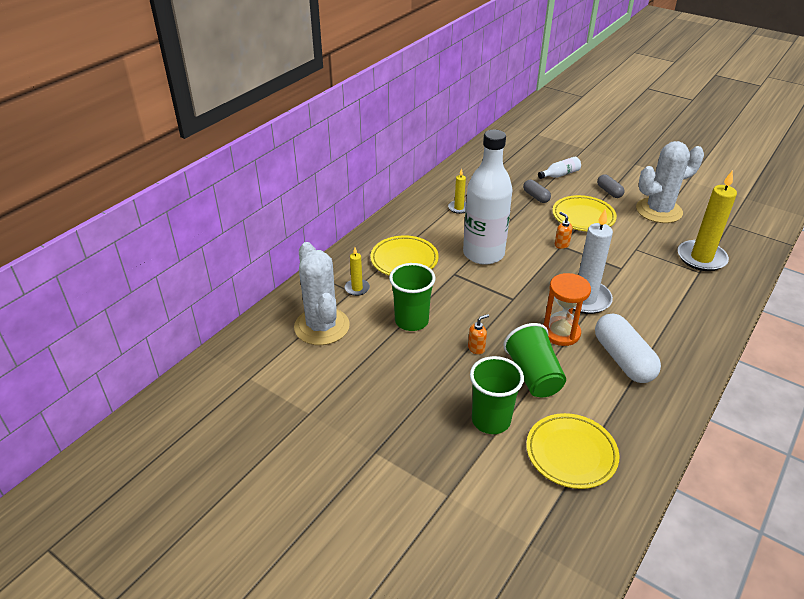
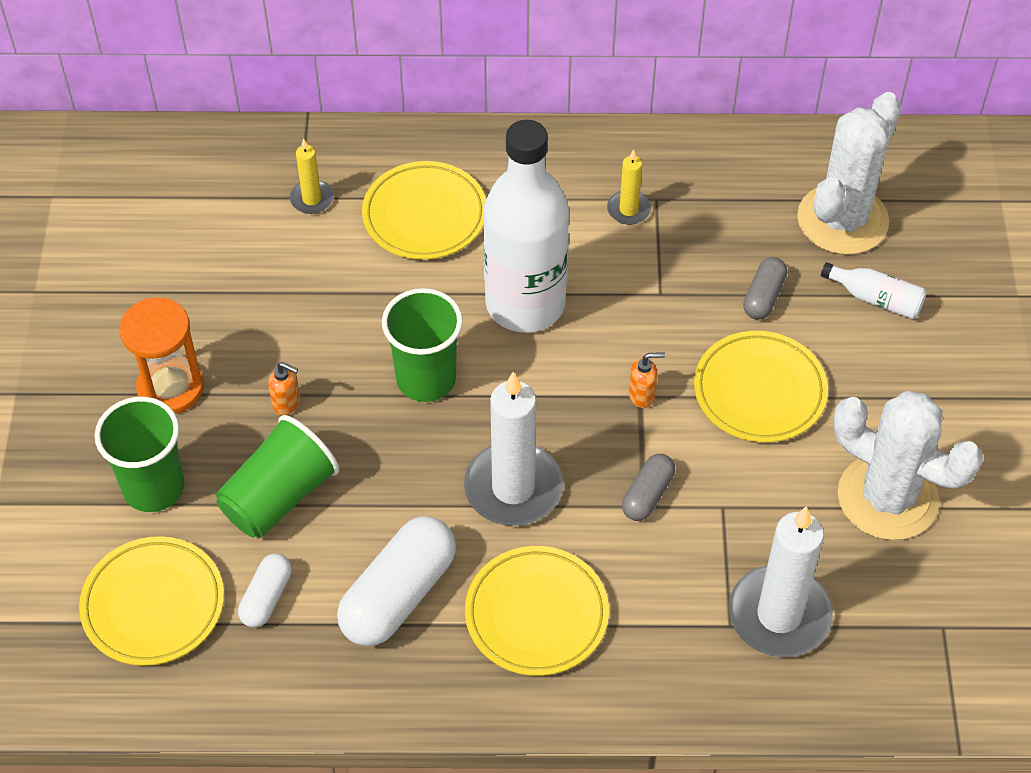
camera: 55 degrees right, 15 degrees up
(322, 326) = (200, 208): white cactus -> white cactus (842, 220)
(411, 321) = (289, 299): green cup -> green cup (426, 379)
(561, 244) = (642, 395): orange soap dispenser -> orange soap dispenser turned 60 degrees clockwise
(561, 333) = (401, 490): orange hourglass -> orange hourglass (170, 387)
(595, 406) = (266, 597): none -> white capsule
(609, 192) = (885, 396): grey capsule -> grey capsule (647, 495)
(661, 321) = (536, 614): none -> yellow plate
(701, 258) = (779, 615): yellow candle -> white candle

